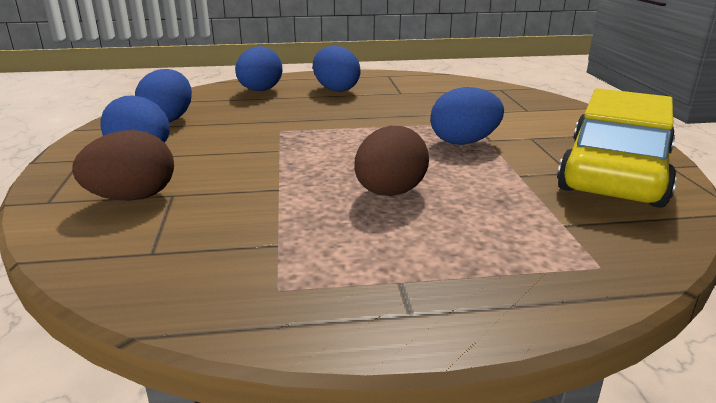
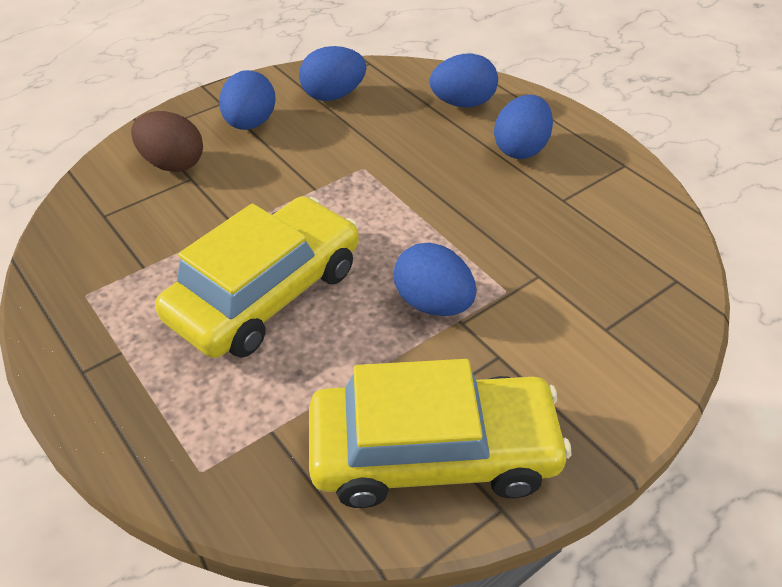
camera: 60 degrees right, 20 degrees up
(390, 193) = (266, 293): brown egg -> yellow car

